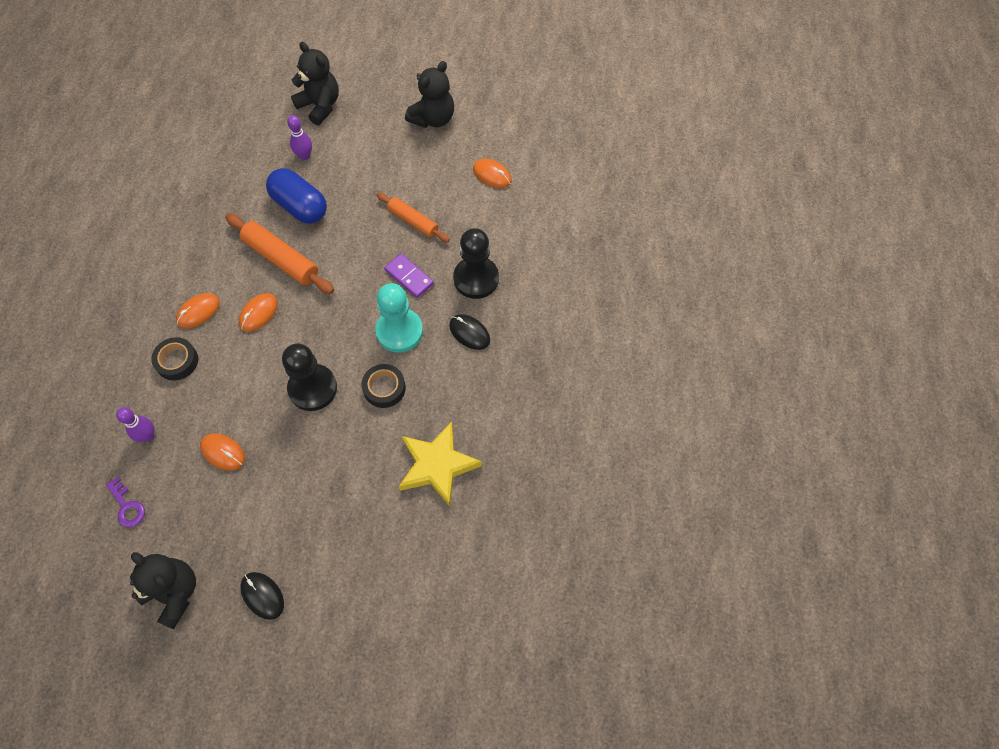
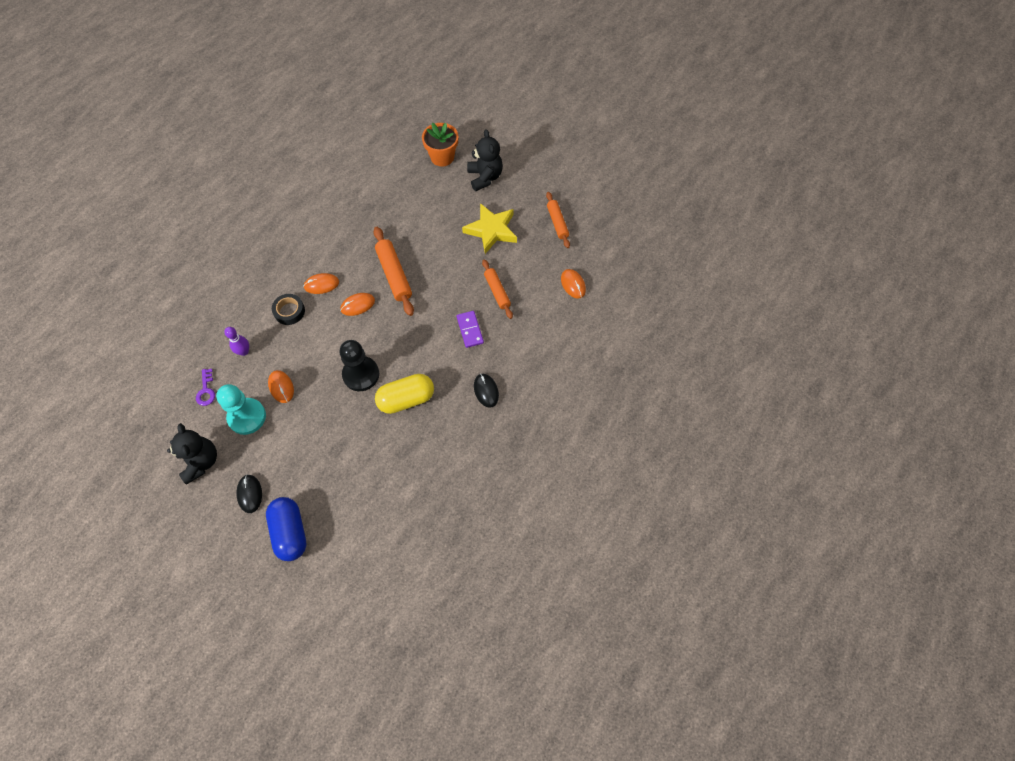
camera: 30 degrees right, 0 degrees up
(255, 105) = (442, 157): none -> orange flower pot
(300, 206) = (428, 243): blue capsule -> blue capsule (290, 532)
(304, 156) = (453, 209): purple bowling pin -> none
(384, 388) = (406, 399): black tape -> yellow capsule
(399, 331) = (440, 365): turquoise pawn -> turquoise pawn (247, 417)
(433, 118) = (557, 223): black teddy bear -> orange rolling pin
(437, 465) = (408, 471): yellow star -> yellow star (491, 230)
(476, 279) = (514, 354): black pawn -> none

